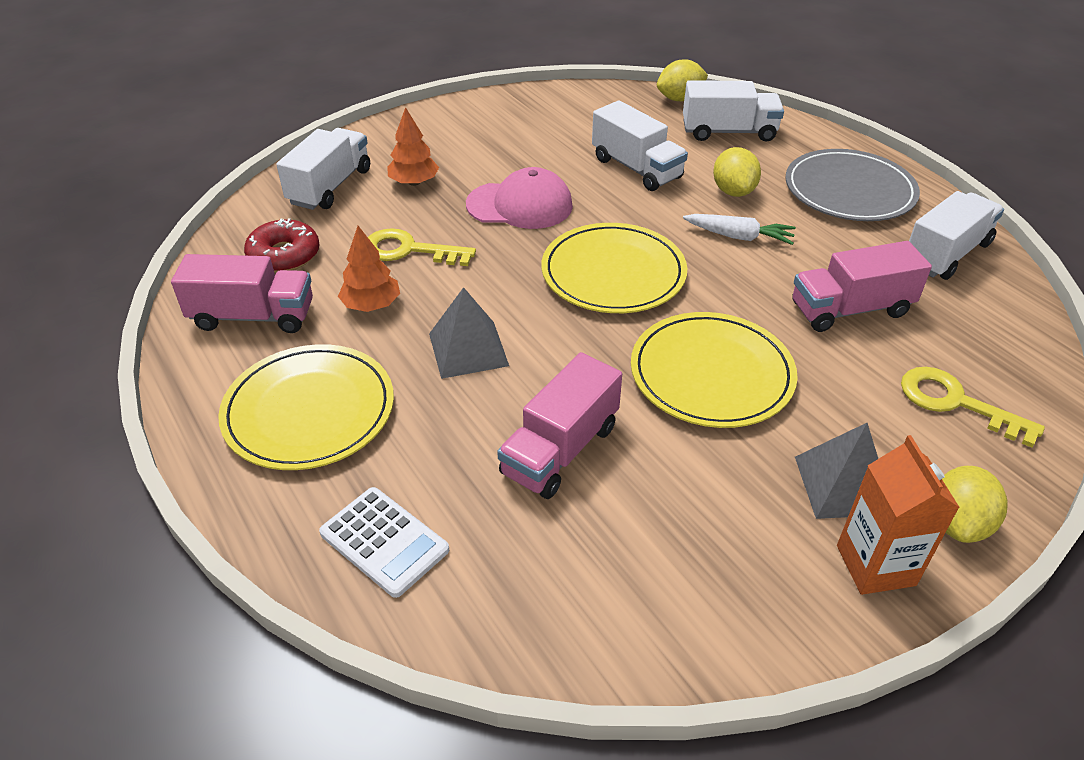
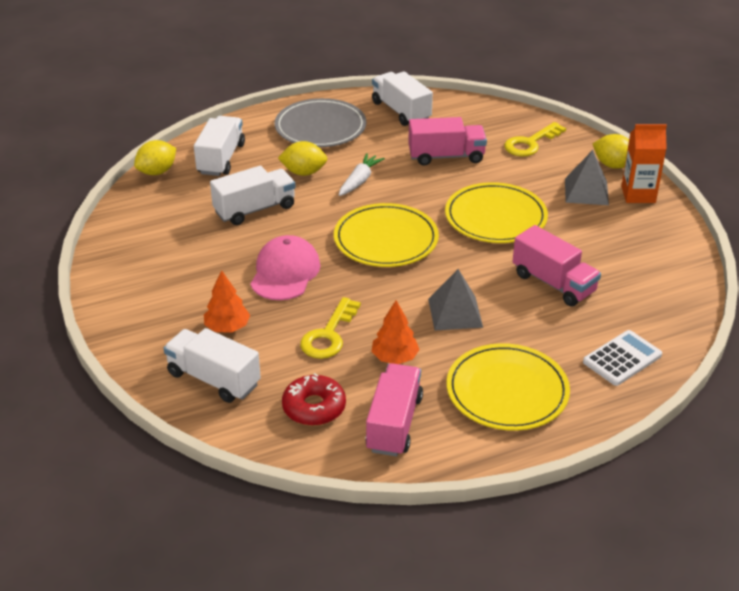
camera: 80 degrees left, 5 degrees down
(680, 99) = (157, 172): yellow lemon -> yellow lemon turned 60 degrees clockwise
(850, 309) = (446, 156): pink truck -> pink truck turned 90 degrees counterclockwise

